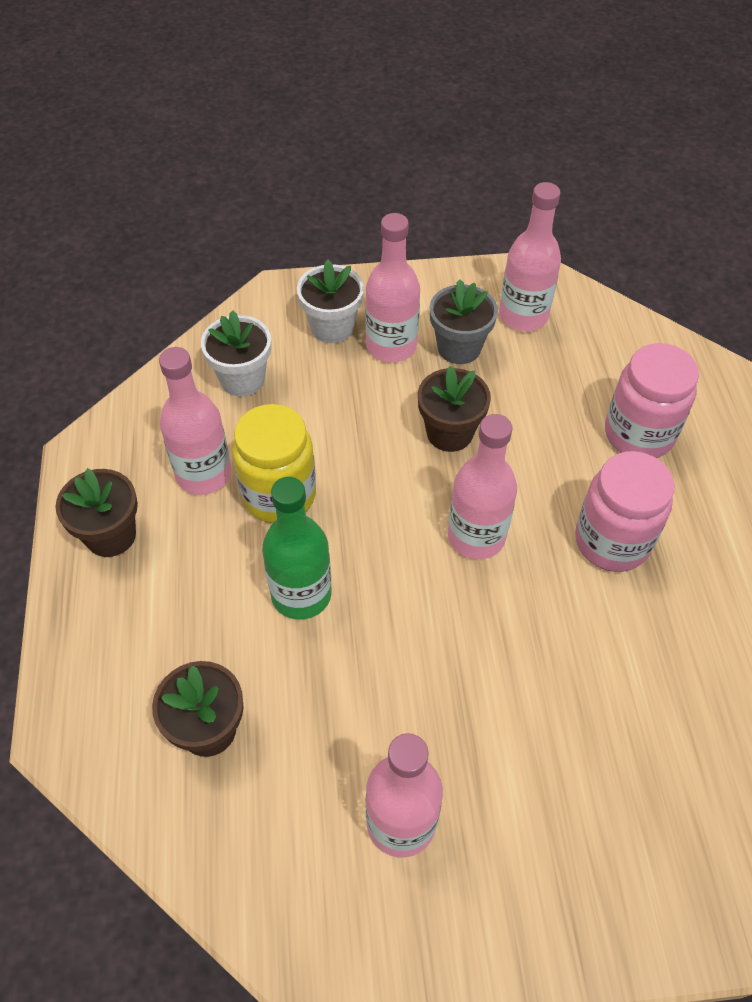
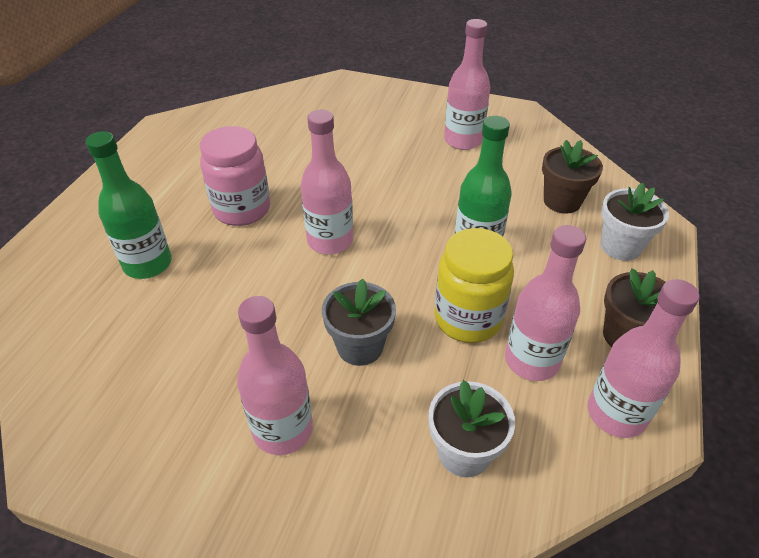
camera: 155 degrees left, 10 degrees down
(332, 327) = (332, 484): white flower pot -> white flower pot (620, 246)
(449, 433) = (292, 318): brown flower pot -> none
(459, 348) = (217, 399): grey flower pot -> grey flower pot (360, 346)
(523, 316) = (121, 411): pink bottle -> pink bottle (616, 413)
(638, 434) = (148, 264): pink jar -> green bottle

